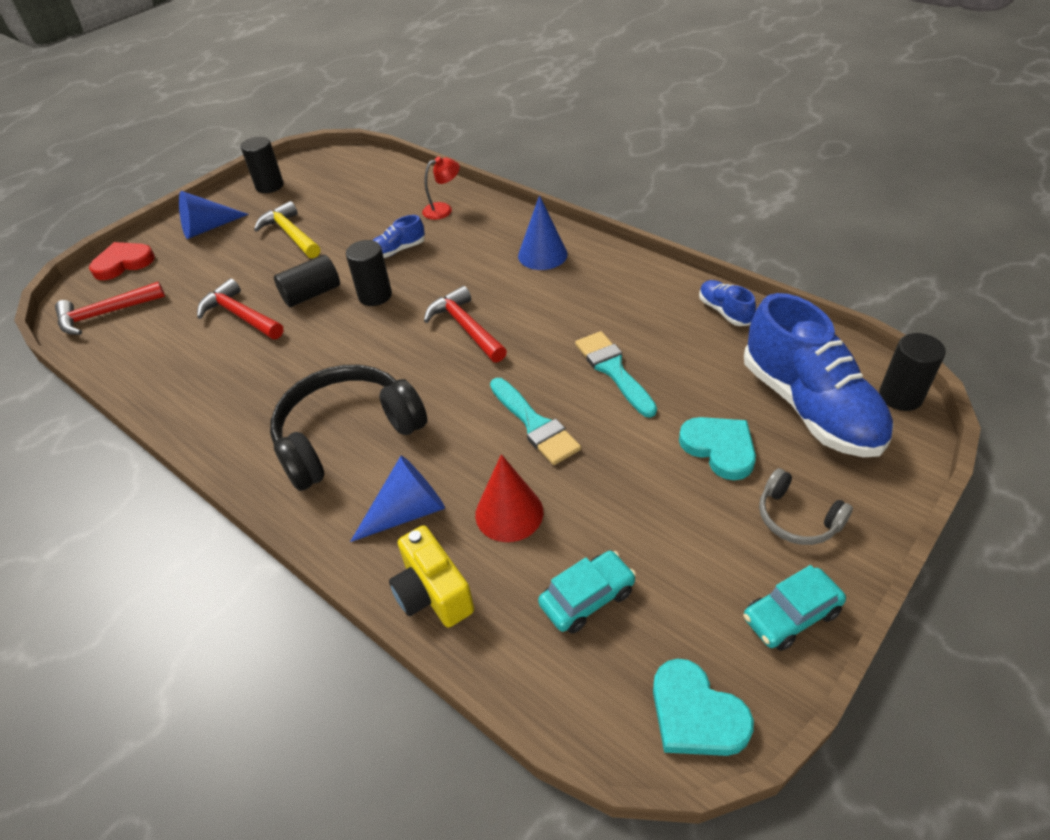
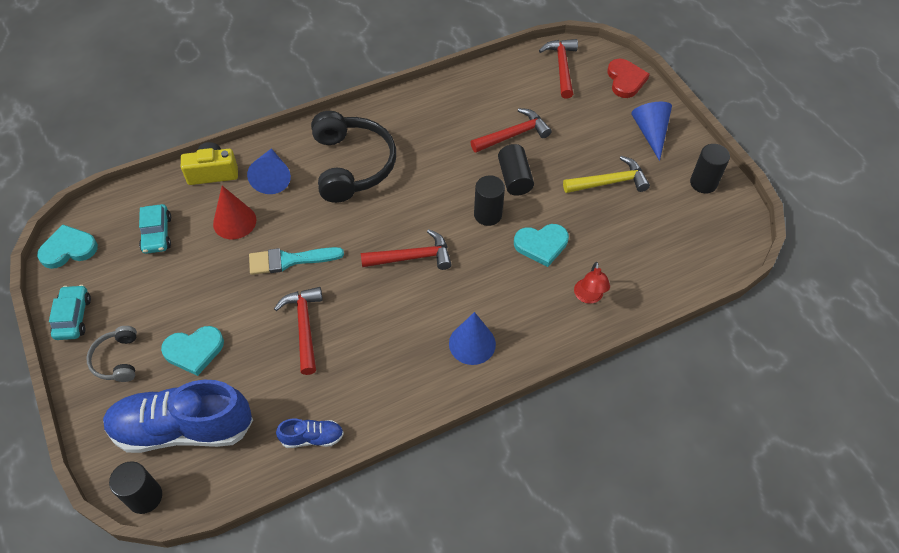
camera: 110 degrees right, 10 degrees up
(397, 250) = (541, 245): blue shoe -> turquoise heart
(613, 370) = (304, 327): turquoise brush -> red hammer
(797, 518) = (117, 359): grey headphones -> grey headphones turned 75 degrees counterclockwise

